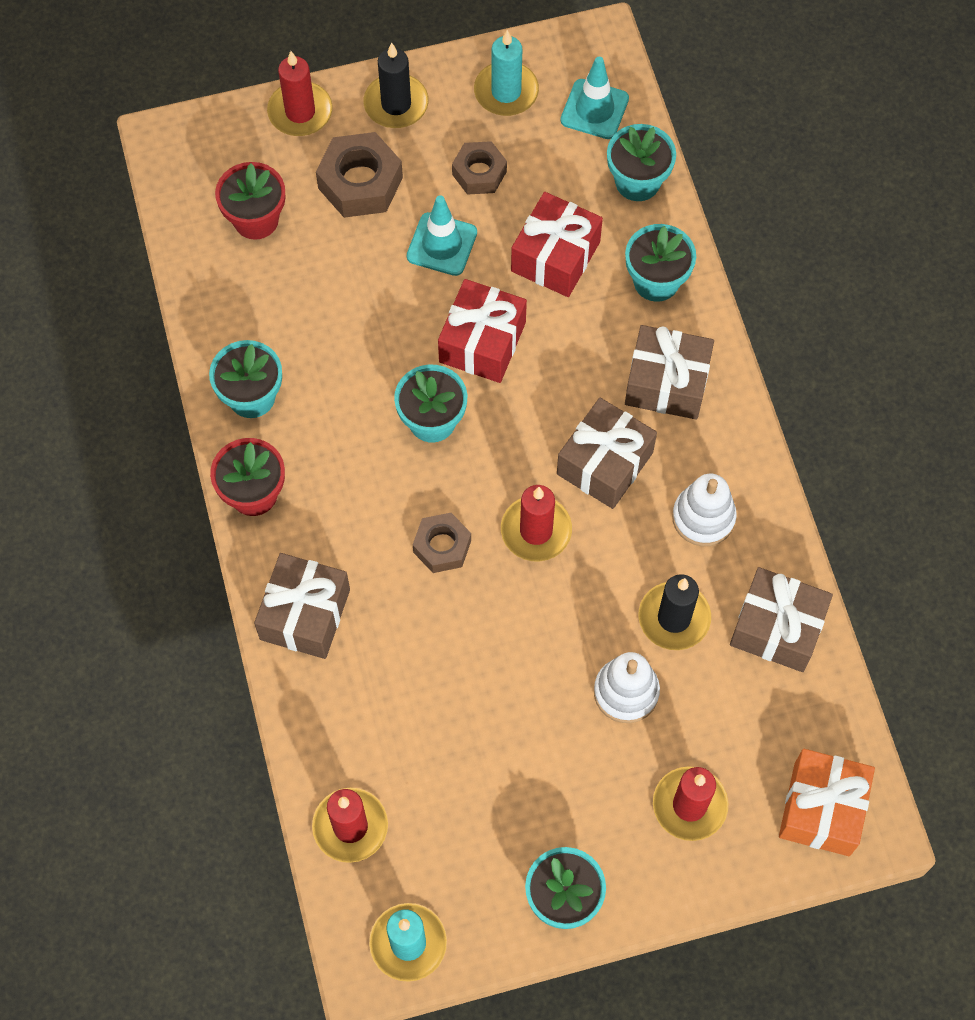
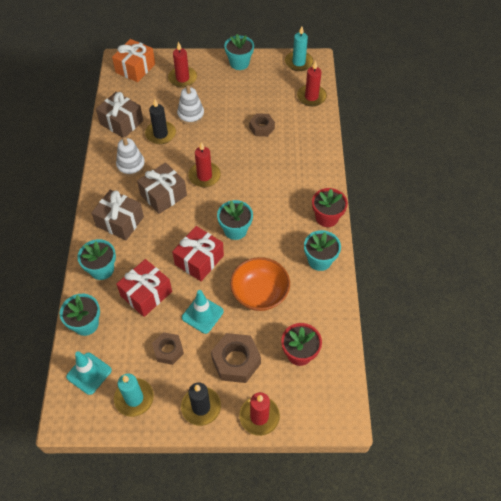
camera: 165 degrees left, 10 degrees down
(305, 614) = (313, 167): brown gift -> none
(350, 305) = (259, 293): none -> orange bowl
(442, 546) = (247, 179): brown nut -> brown nut (261, 128)

